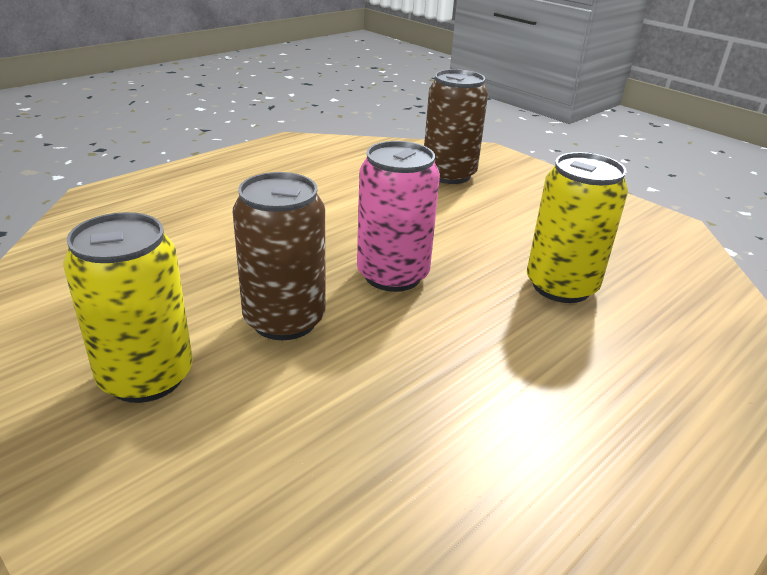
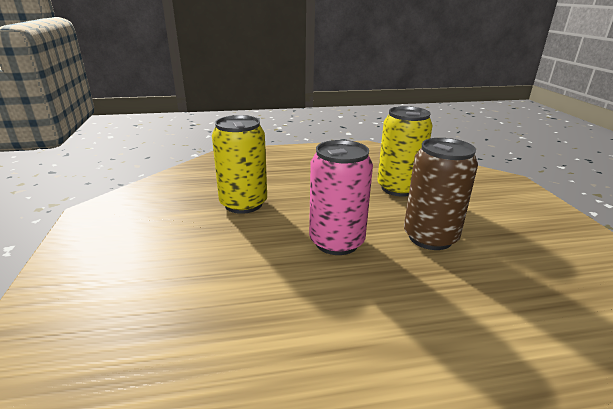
camera: 145 degrees left, 5 degrees down
(146, 377) = (519, 233): yellow can -> yellow can (398, 188)
(449, 174) = (131, 341): brown can -> none

